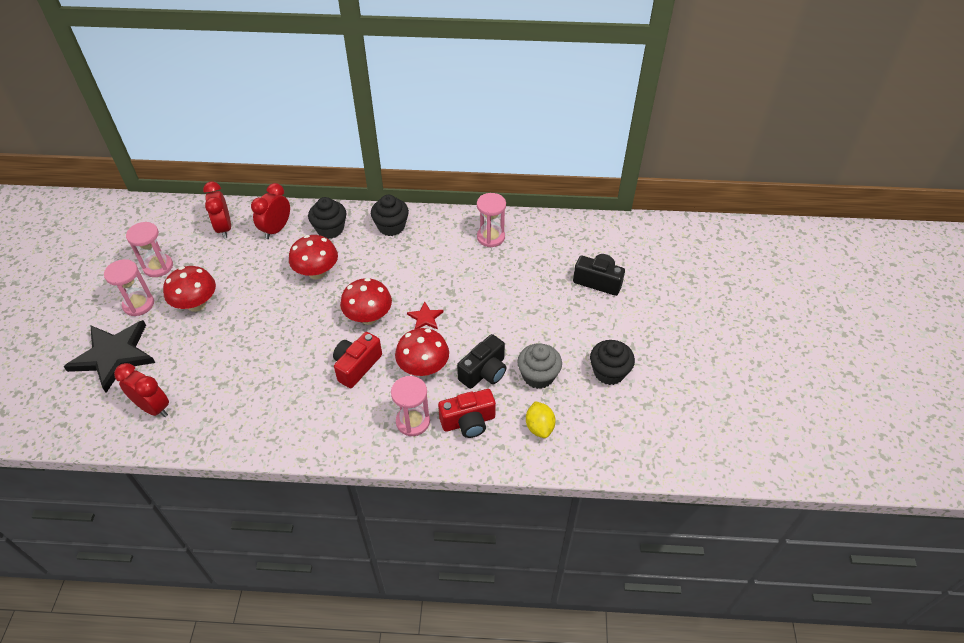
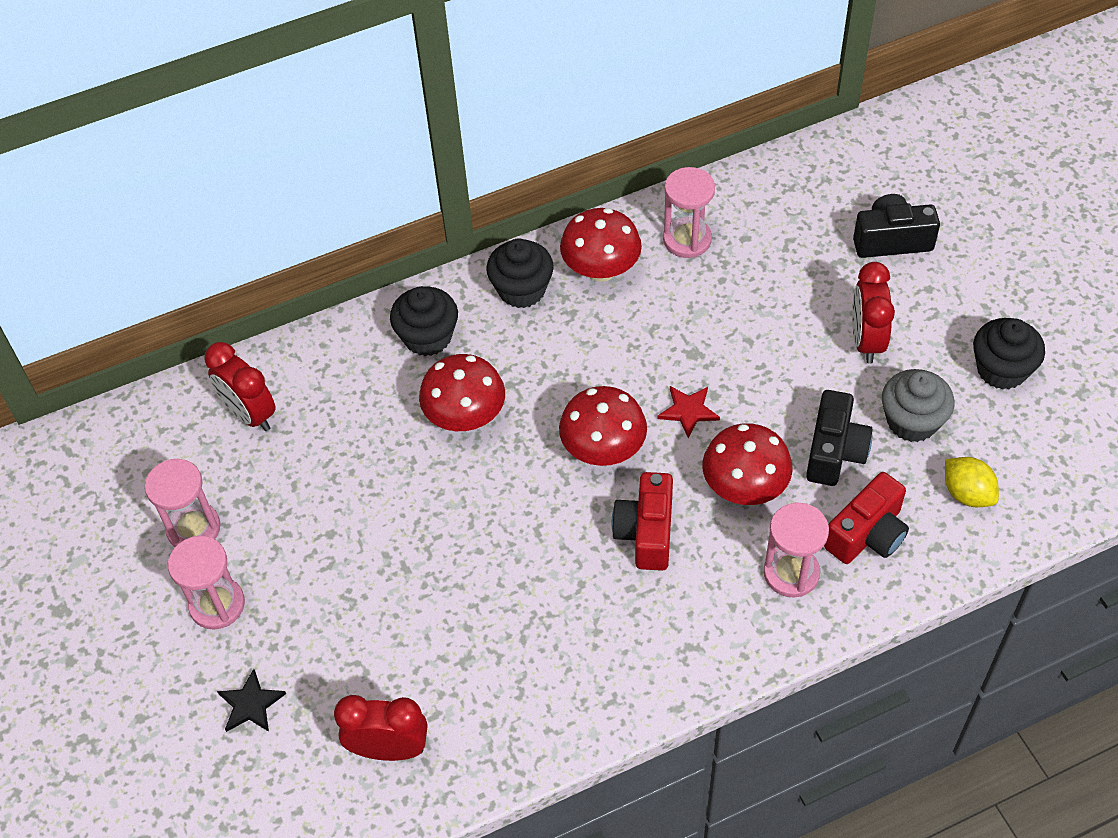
camera: 25 degrees left, 5 degrees up
(114, 355) = (251, 704): black star -> black star, size x0.45
(196, 304) = (314, 558): red mushroom -> red mushroom (601, 270)
(276, 229) = (340, 377): red clock -> red clock (866, 341)

